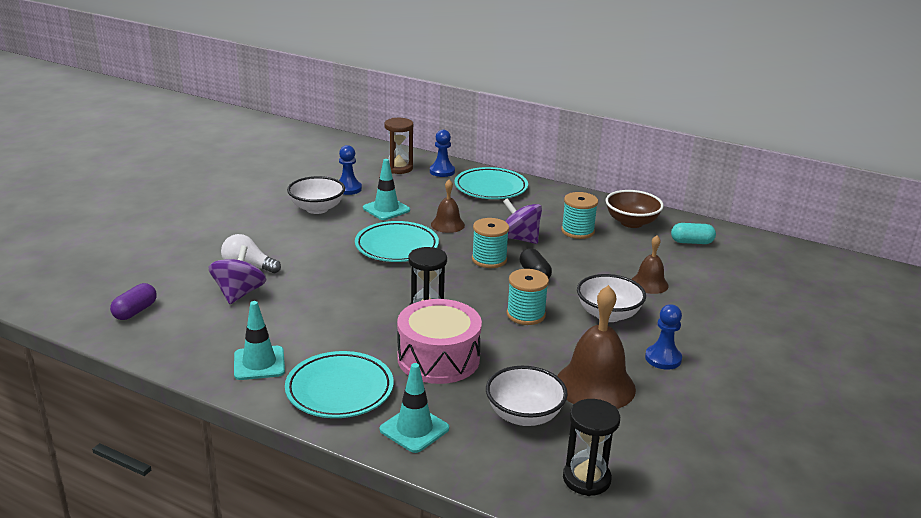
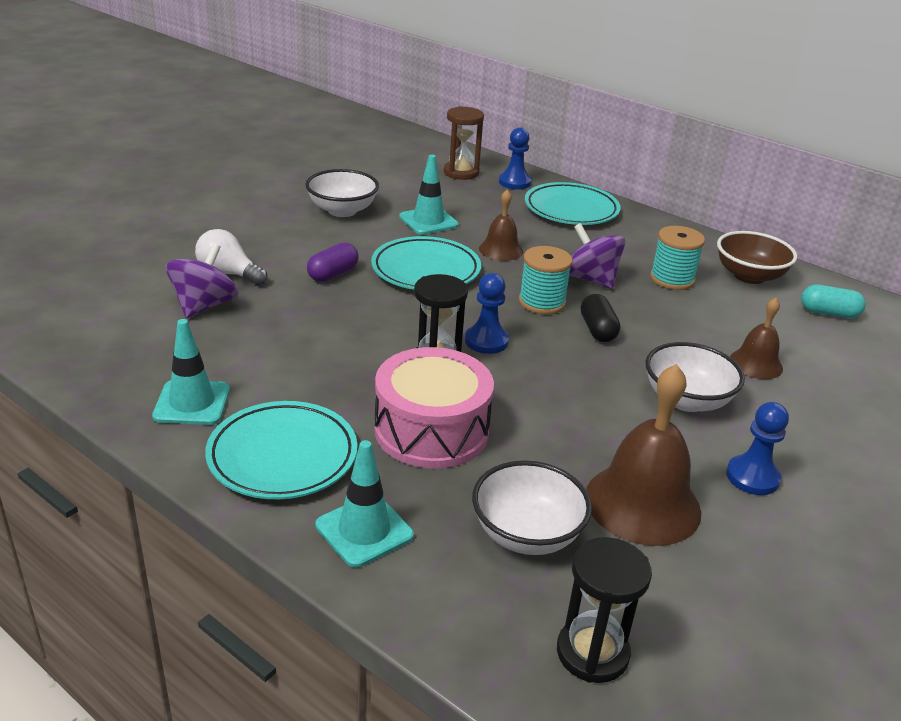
camera: 10 degrees right, 5 degrees up
(135, 311) = (68, 312): purple capsule -> purple capsule (333, 274)
(348, 189) = (389, 190): blue pawn -> blue pawn (486, 341)
(526, 314) = (570, 384): turquoise spool -> none

